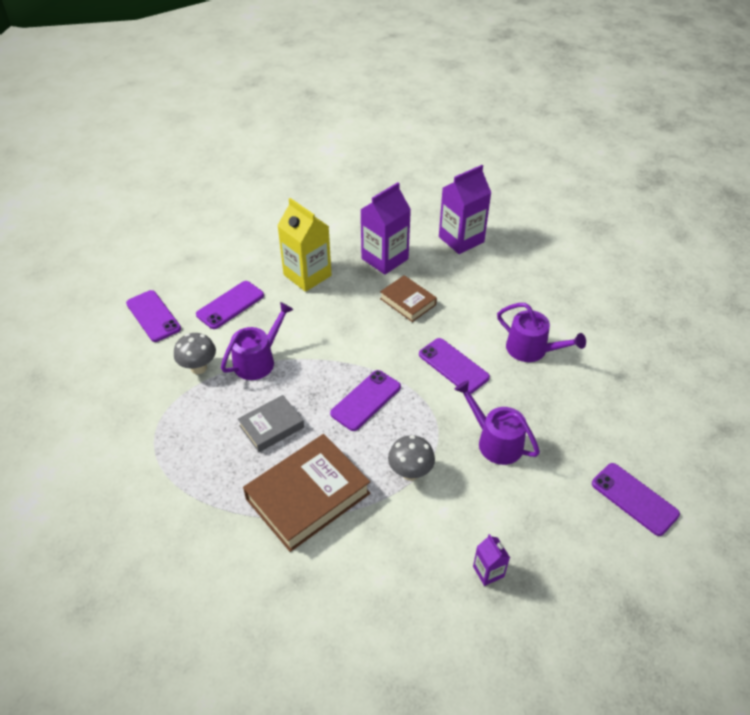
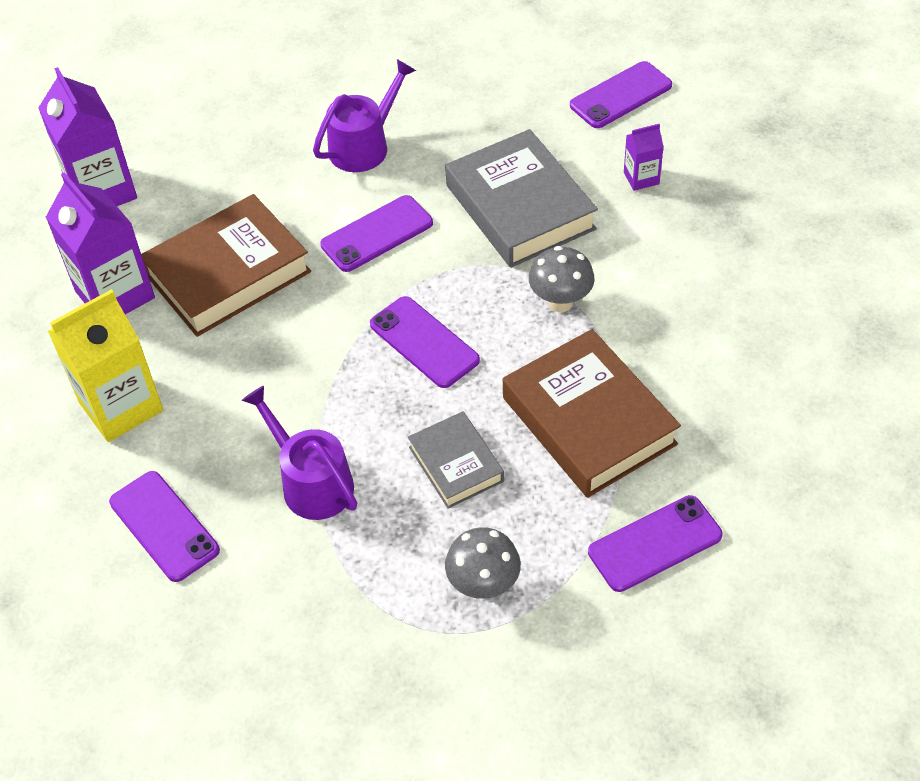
camera: 80 degrees left, 5 degrees up
(153, 316) = (158, 655): purple phone -> purple phone (655, 543)
(198, 368) = (309, 572): grey mushroom -> grey mushroom (483, 585)
(407, 302) = (228, 274): brown book -> brown book, size x1.77
(488, 571) = (713, 241): purple carton -> purple carton (641, 178)
(495, 441) = (520, 207): purple watering can -> grey book

